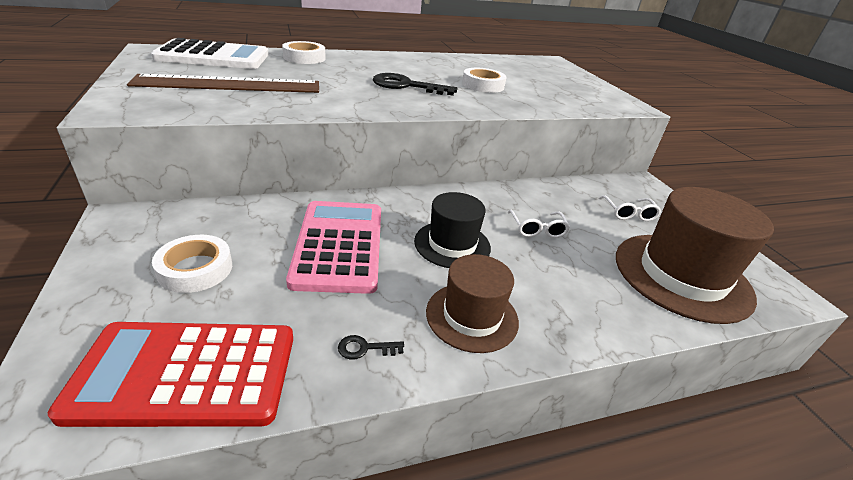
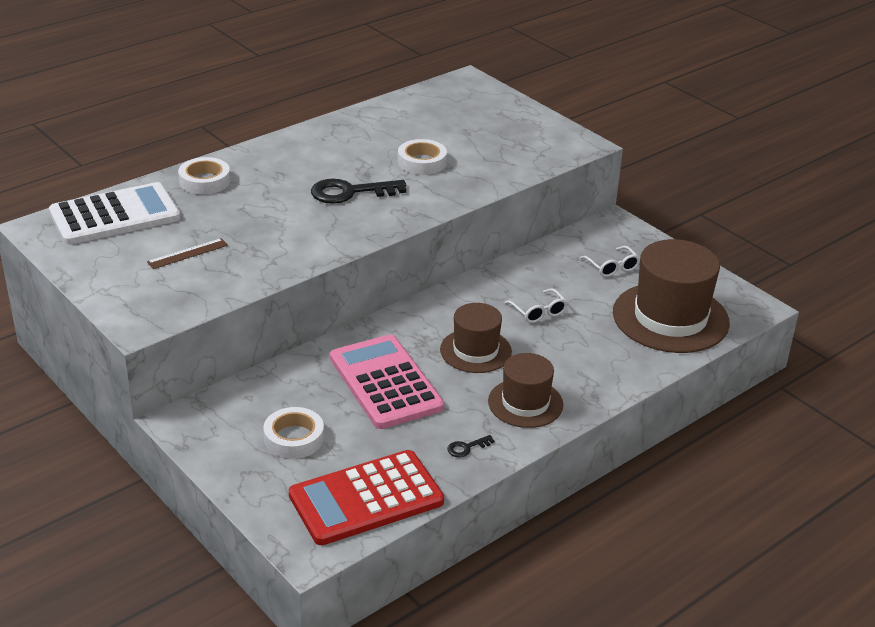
camera: 20 degrees left, 0 degrees up
(229, 84) = (188, 253): brown ruler -> brown ruler, size x0.43
(452, 244) = (475, 351): black hat -> brown hat

